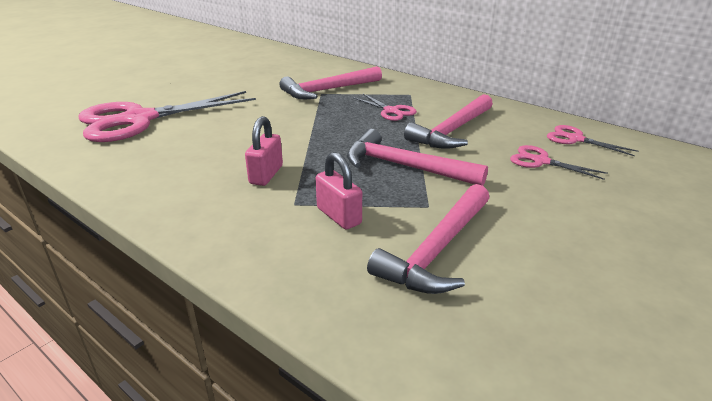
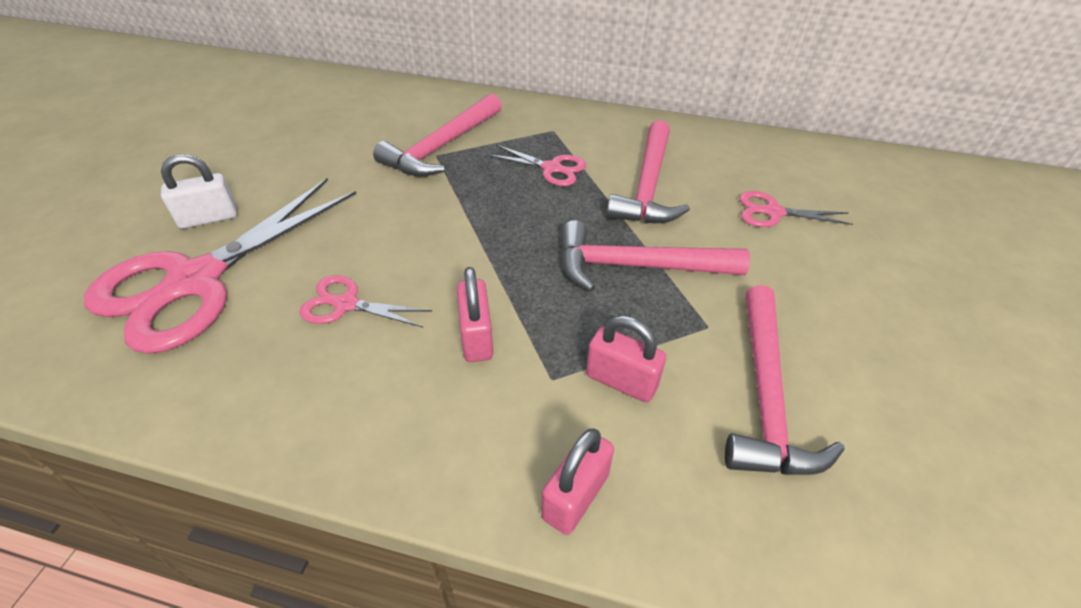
camera: 25 degrees left, 15 degrees up
(169, 97) = (209, 218): none -> white padlock
(256, 258) = (575, 496): none -> pink padlock
(575, 139) = (783, 165): pink scissors -> pink scissors (346, 304)

